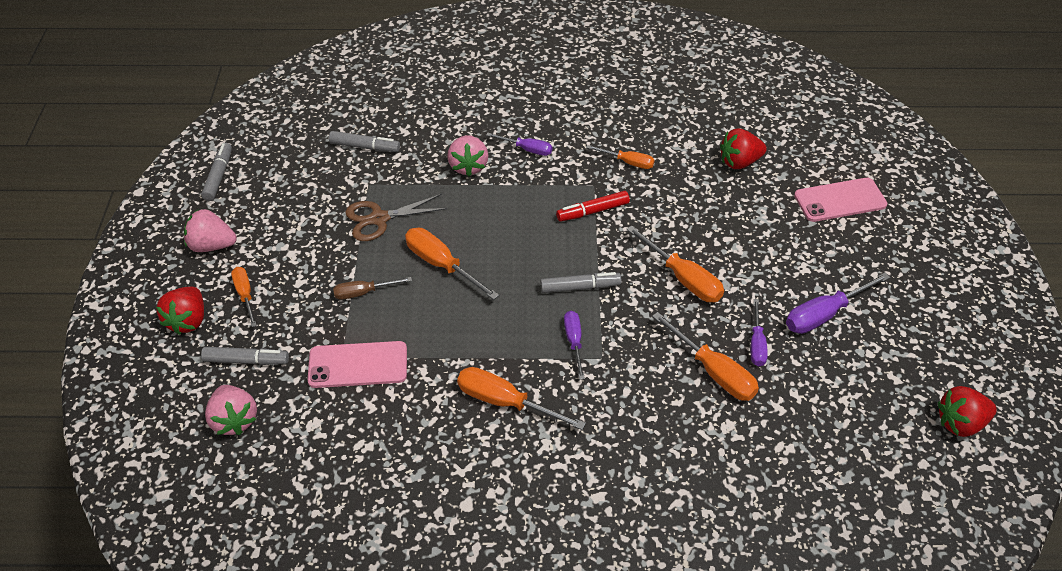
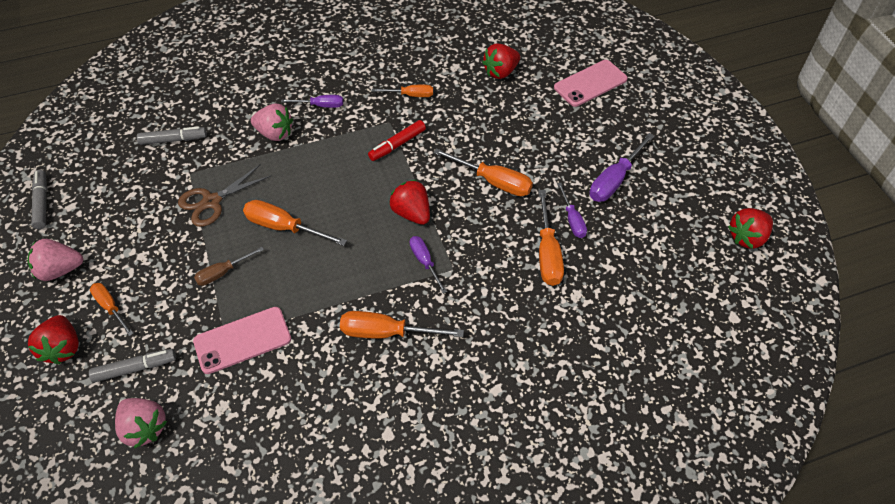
camera: 20 degrees left, 5 degrees up
(468, 166) = (275, 133): pink strawberry -> pink strawberry turned 45 degrees counterclockwise
(580, 287) = (412, 213): grey marker -> red strawberry
(713, 371) = (547, 253): orange screwdriver -> orange screwdriver turned 60 degrees clockwise

